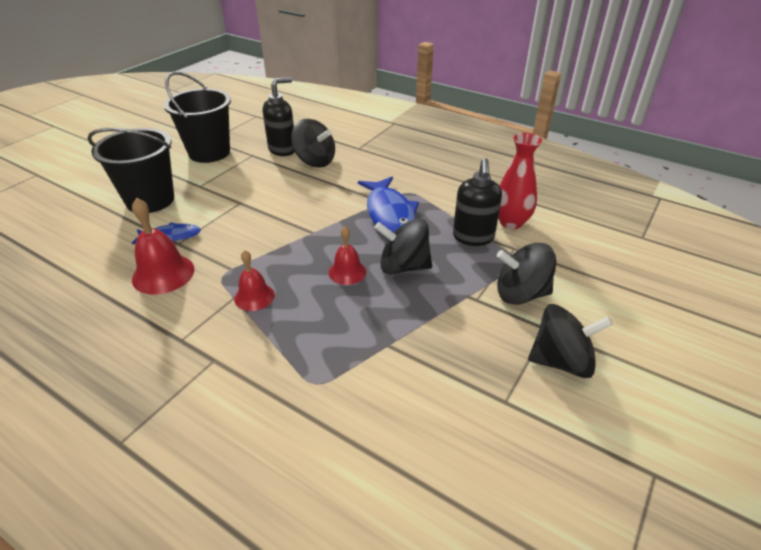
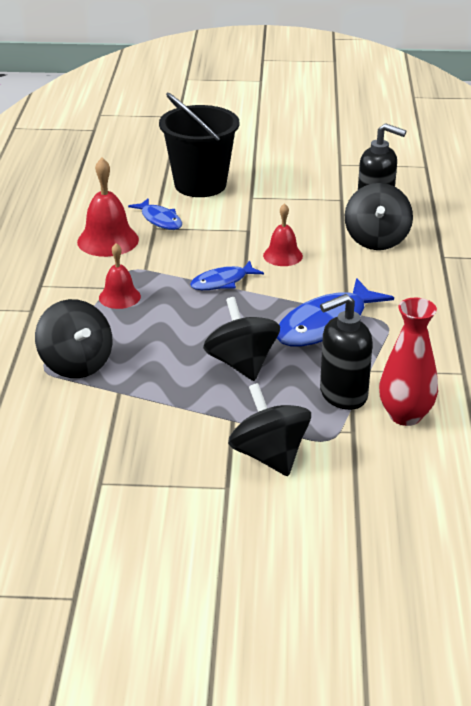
camera: 60 degrees right, 5 degrees down
(209, 152) = (315, 175): black bucket -> none
(292, 238) = (222, 282): none -> blue fish
(347, 272) = (200, 333): red bell -> red bell (283, 255)
(561, 361) = (183, 508): black spinning top -> black spinning top (76, 364)

